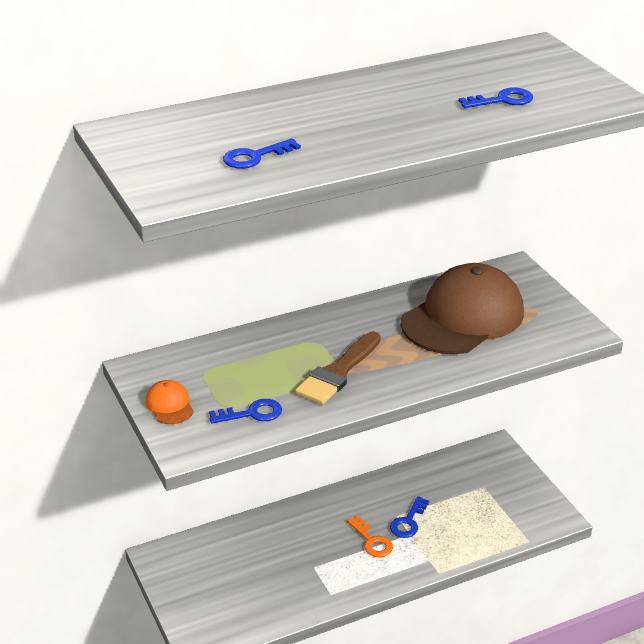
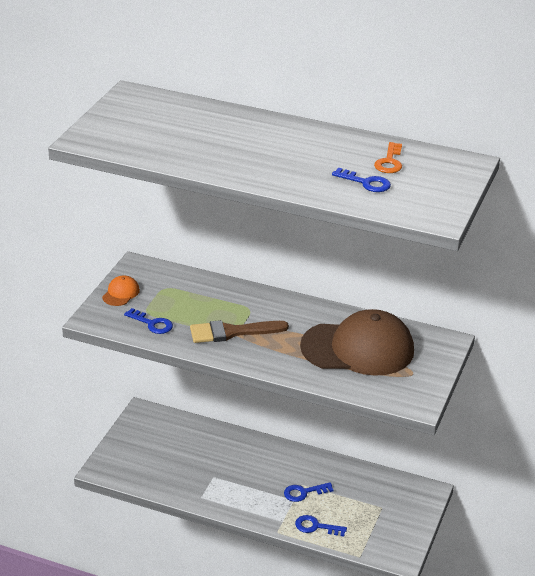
camera: 45 degrees right, 0 degrees up
(255, 157) = (165, 142): blue key -> blue key (316, 527)
(372, 541) = (266, 487): orange key -> orange key (389, 162)

